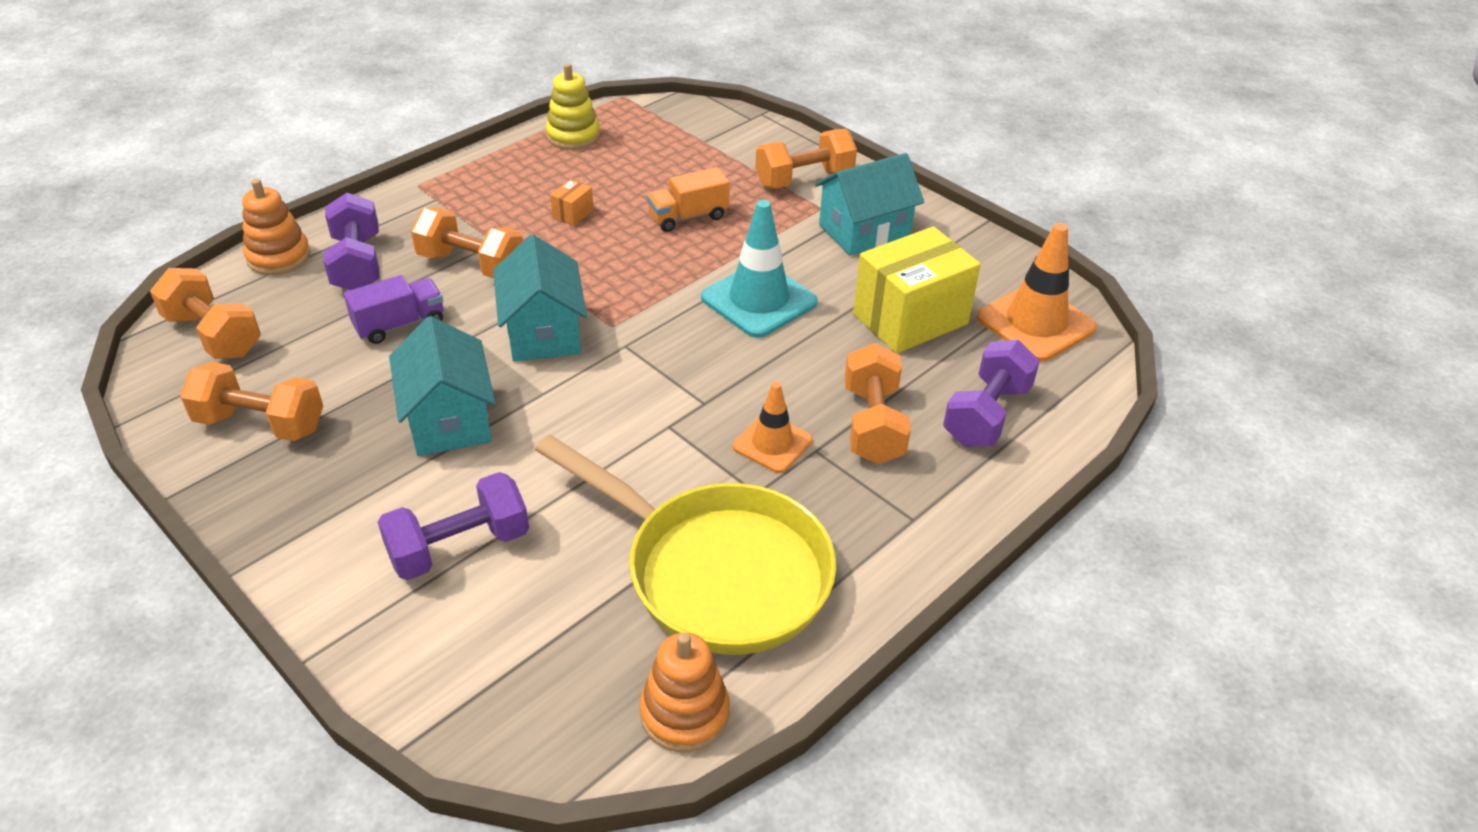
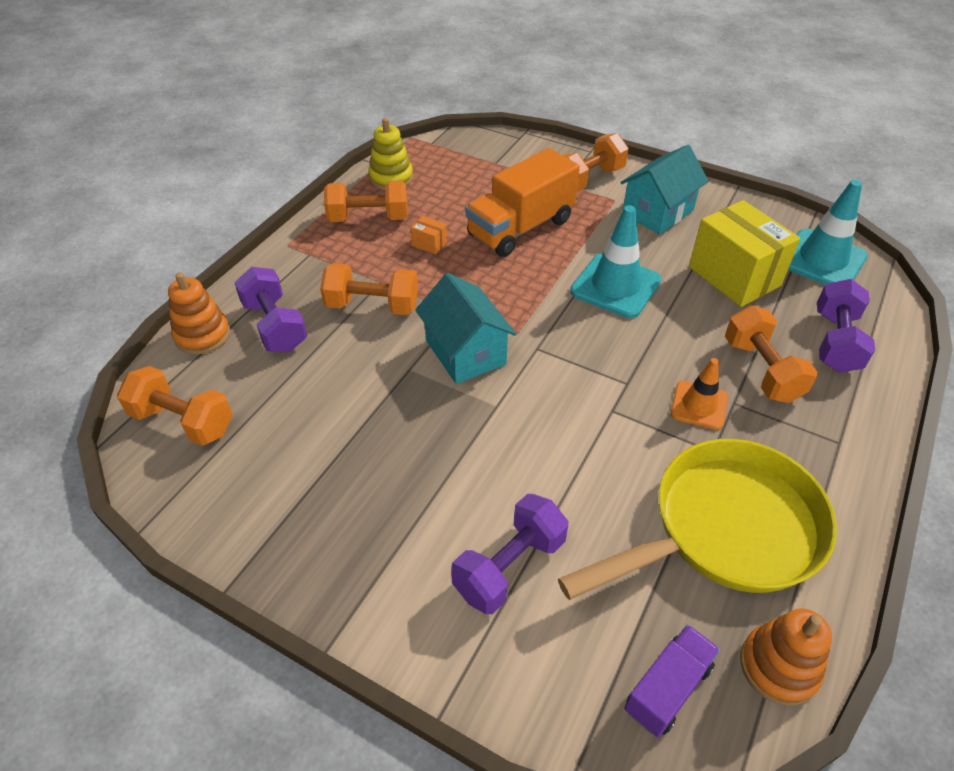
camera: 15 degrees left, 5 degrees up
(261, 423) = (272, 496): orange dumbbell -> orange dumbbell (368, 218)
(400, 324) = (342, 373): purple truck -> purple truck (667, 688)
(449, 419) = (433, 450): turquoise house -> none
(573, 214) = (429, 244): orange box -> orange box turned 75 degrees counterclockwise
(688, 217) = (520, 228): orange truck -> orange truck, size x1.77
(716, 571) = (725, 529): yellow pan -> yellow pan turned 45 degrees counterclockwise
(910, 319) = (734, 276): yellow box -> yellow box turned 75 degrees counterclockwise
(1036, 323) = (822, 260): orange traffic cone -> turquoise traffic cone

